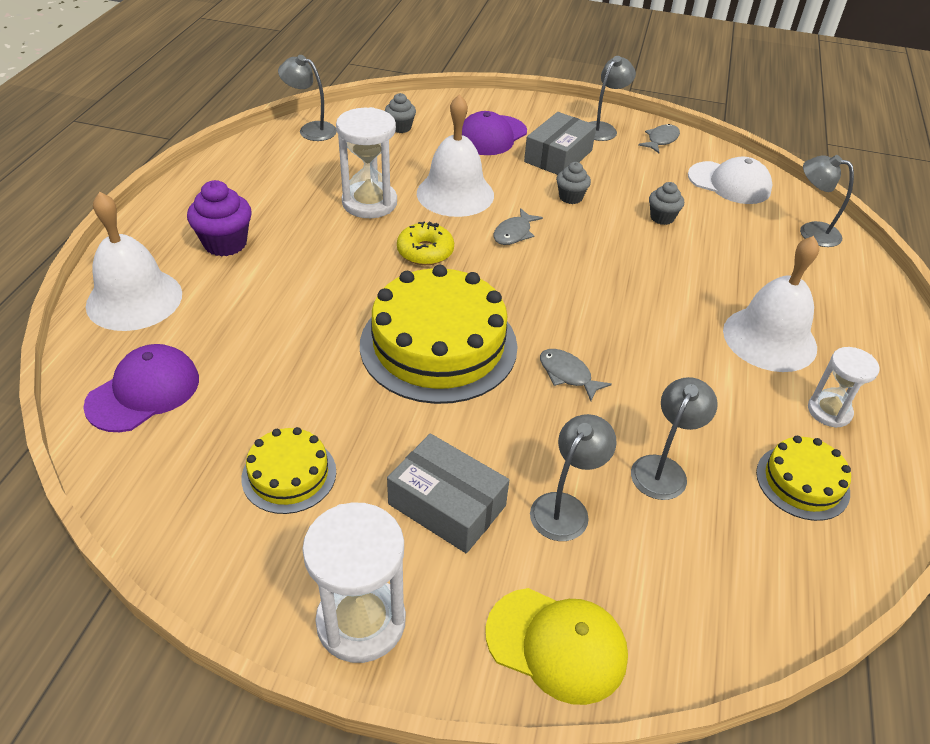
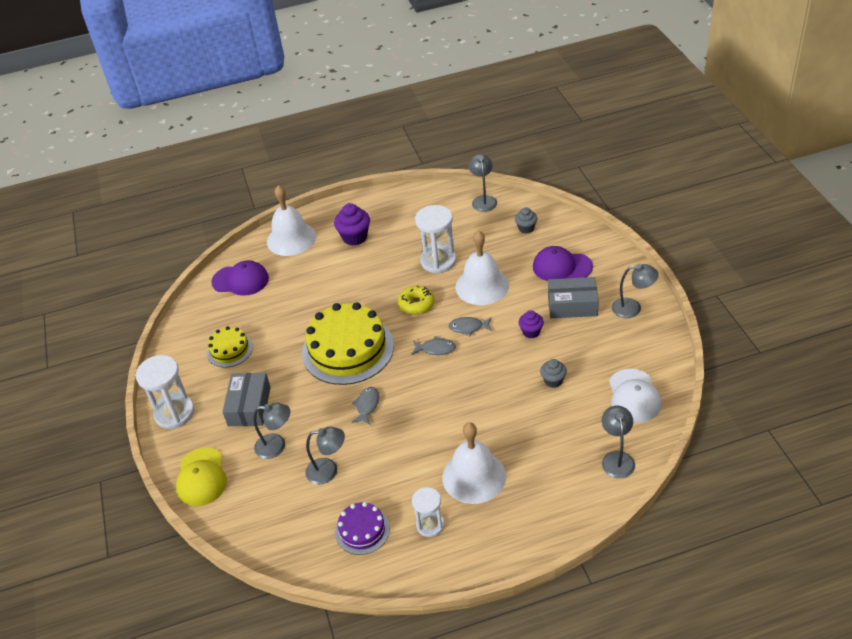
camera: 65 degrees right, 0 degrees up
(570, 197) = (531, 332): grey cupcake -> purple cupcake
(661, 140) = (652, 341): grey fish -> grey fish (436, 349)
(802, 482) = (362, 530): yellow cake -> purple cake

